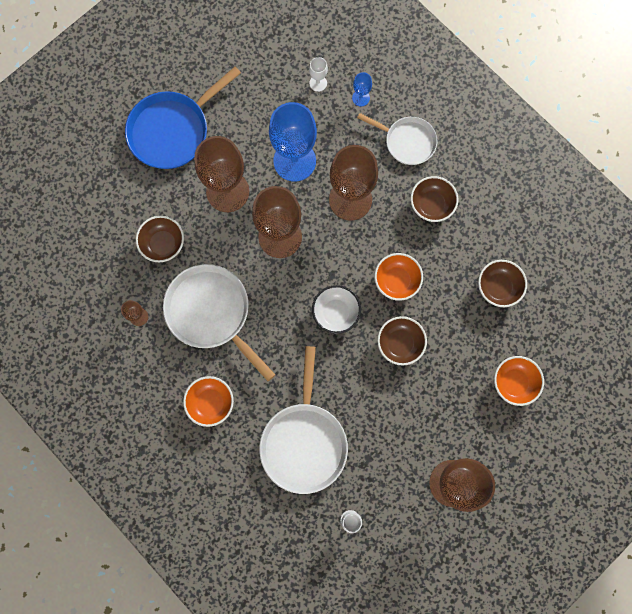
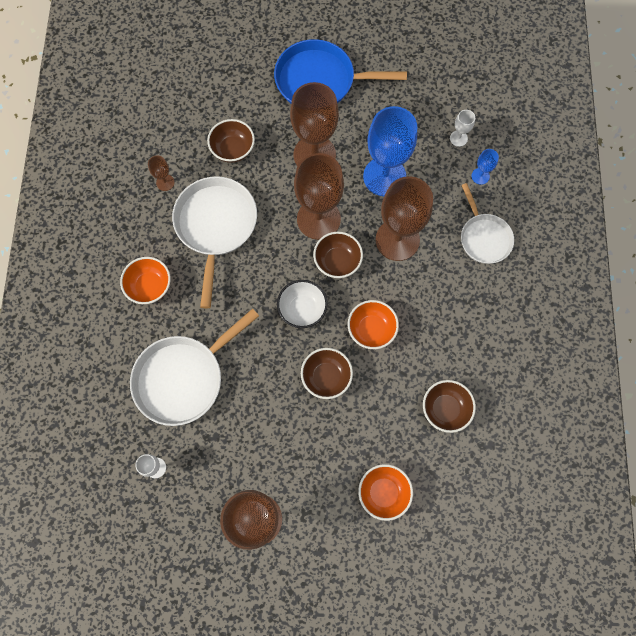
camera: 45 degrees right, 5 degrees down
(431, 205) = (455, 300): brown bowl -> brown bowl (337, 261)

